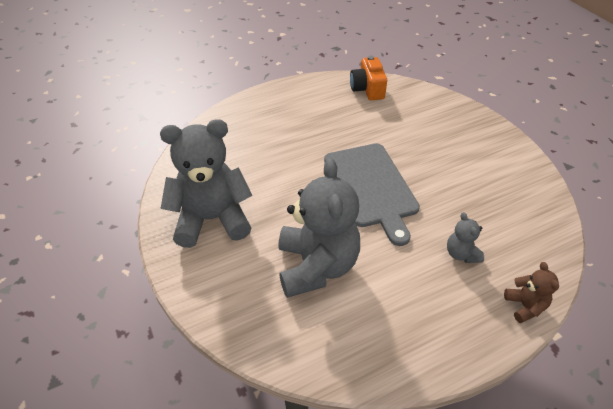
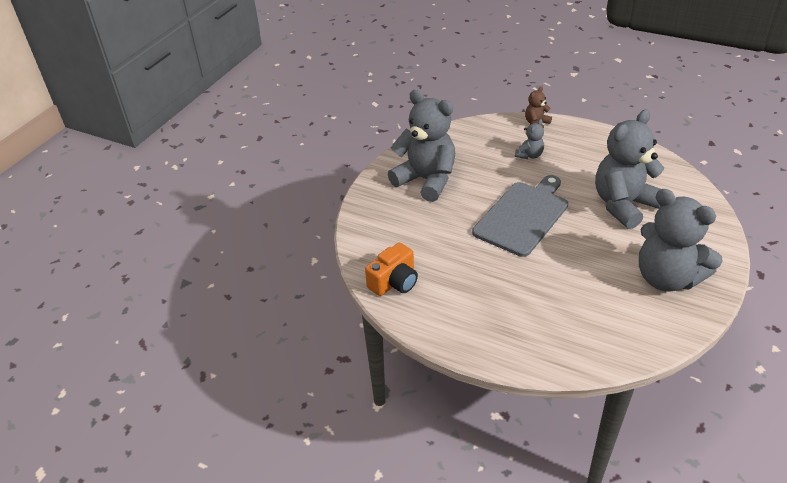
camera: 125 degrees left, 5 degrees down
(476, 159) = (426, 180): none -> grey teddy bear

